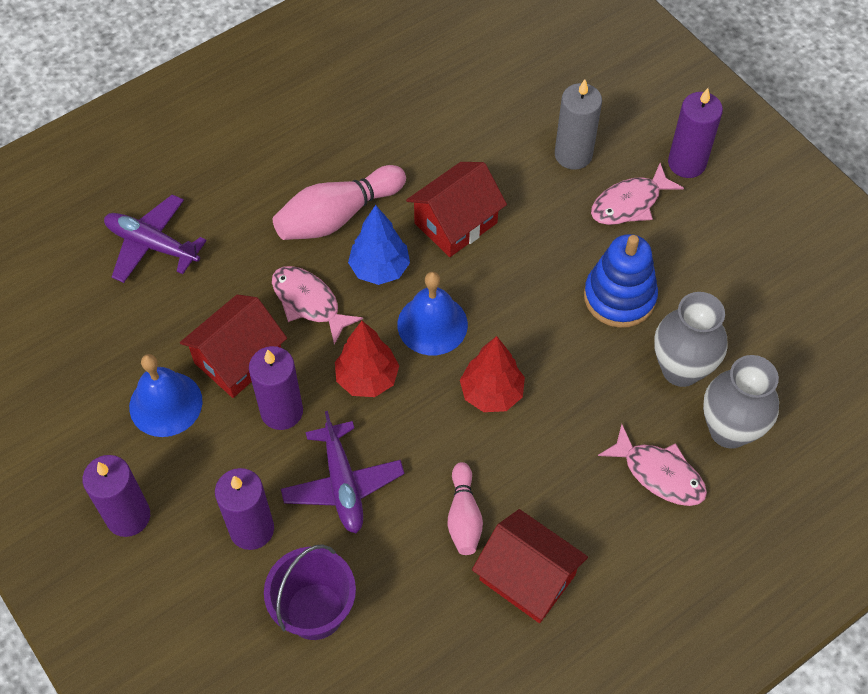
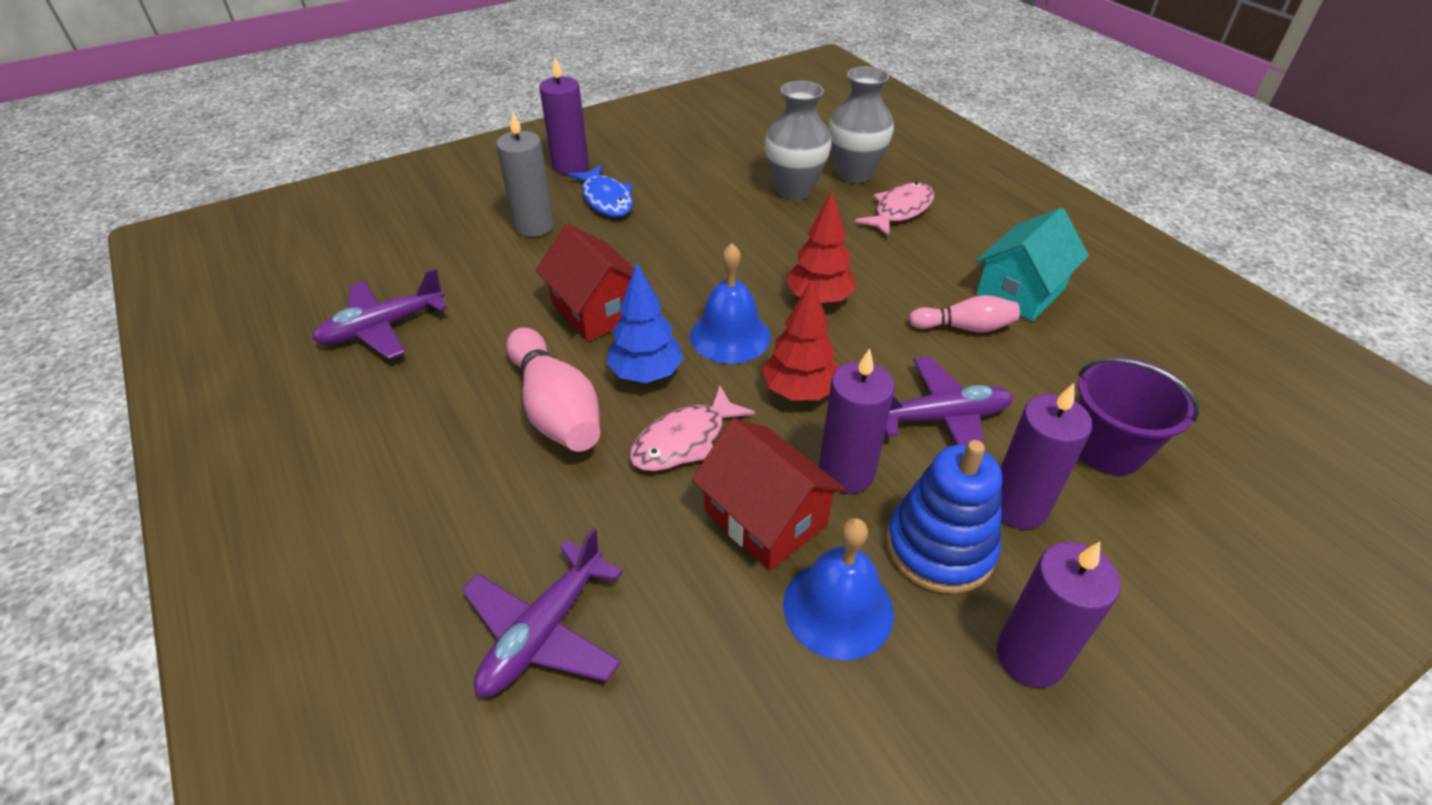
camera: 85 degrees left, 15 degrees down
(418, 87) = (383, 328): none -> purple plane
(527, 577) = (1020, 291): red house -> turquoise house
(619, 297) = (713, 214): blue stacking toy -> blue stacking toy (940, 547)
(629, 203) = (606, 199): pink fish -> blue fish

